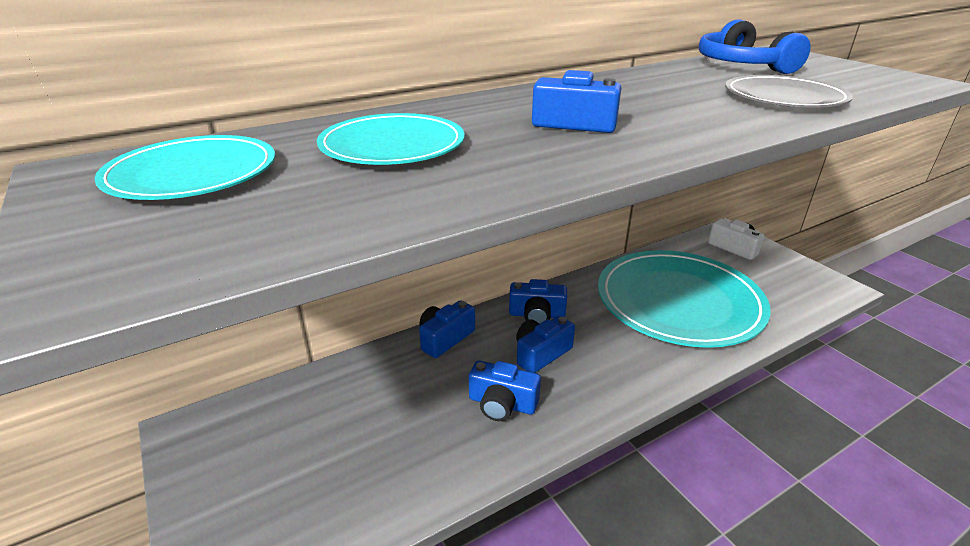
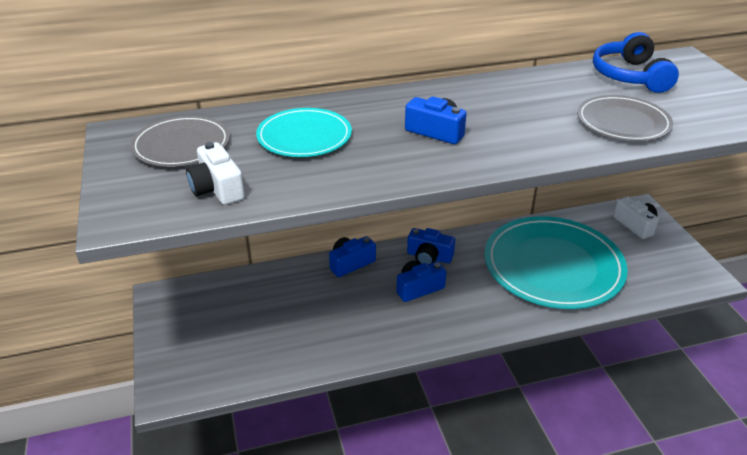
camera: 15 degrees right, 5 degrees up
(192, 174) = (181, 145): turquoise plate -> grey plate
(272, 221) = (217, 188): none -> white camera
(502, 404) = (374, 319): blue camera -> none

